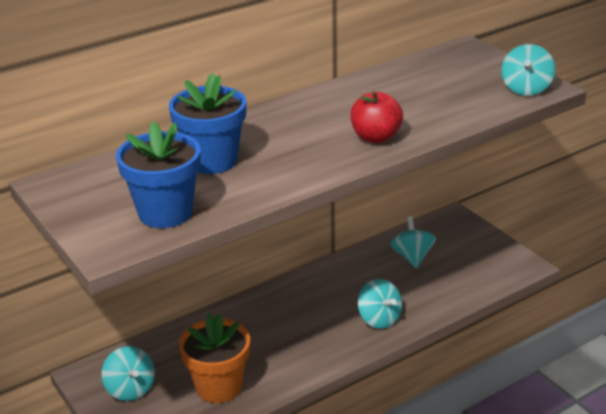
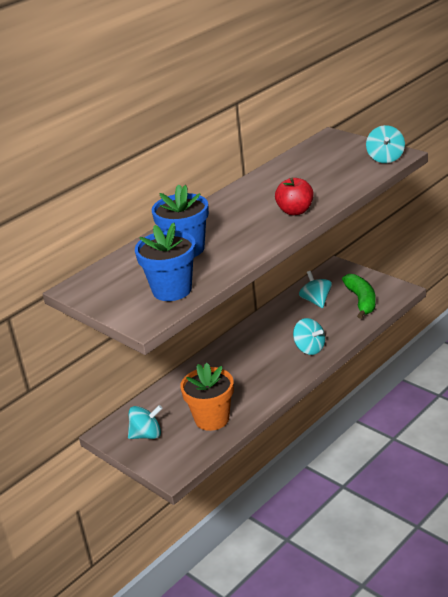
camera: 10 degrees left, 0 degrees up
(130, 389) = (147, 435): turquoise spinning top -> turquoise spinning top turned 60 degrees counterclockwise
(469, 269) = (361, 301): none -> green banana

